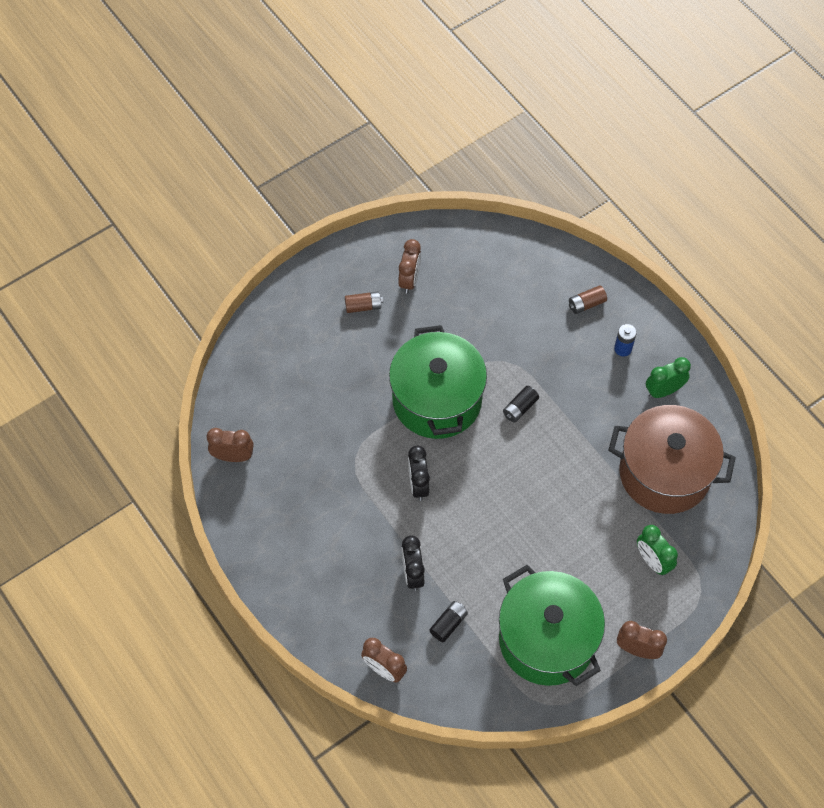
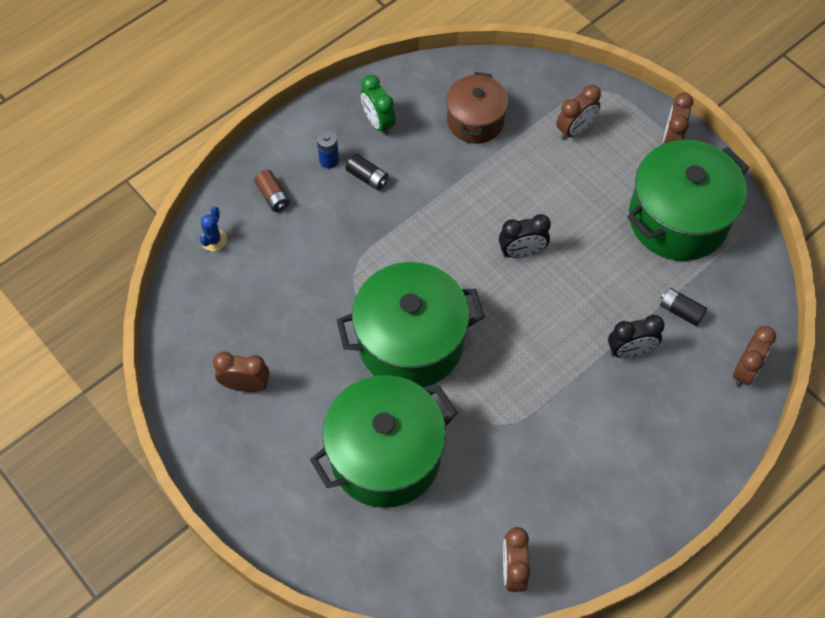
camera: 95 degrees left, 0 degrees up
(338, 374) = (385, 455): none -> green pot
(363, 306) = (286, 436): brown battery -> none
(418, 484) = (521, 353): black clock -> black clock (522, 252)
(520, 408) = (412, 256): black battery -> black battery (367, 177)
(545, 259) = (213, 240): none -> blue cactus
(652, 561) = (575, 130): green clock -> brown clock
(664, 473) = (475, 121): brown pot -> brown pot, size x0.60

